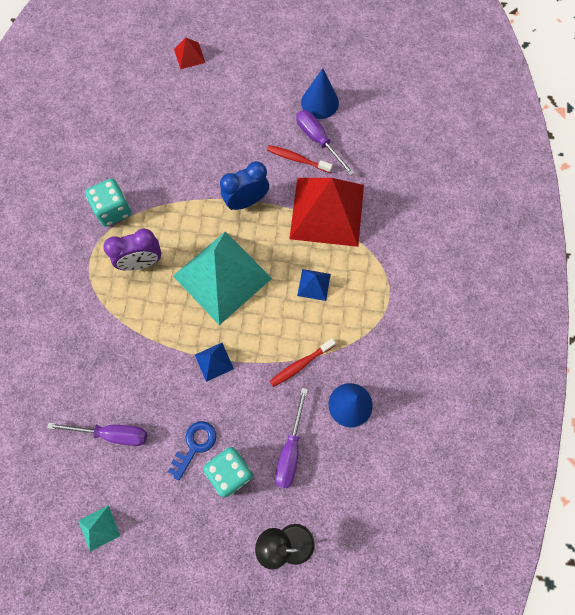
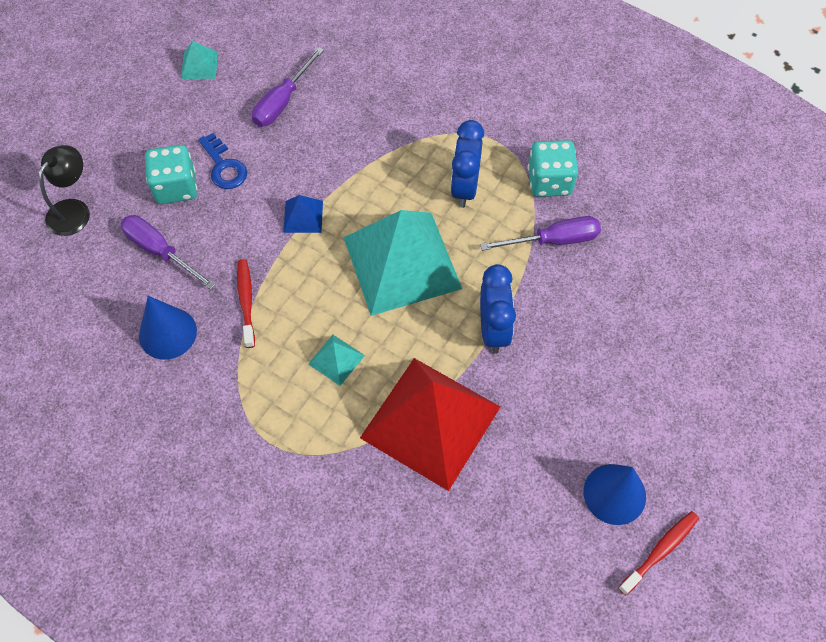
camera: 115 degrees right, 10 degrees down
(141, 262) = (464, 188): purple clock -> blue clock
(189, 55) = (765, 348): red pyramid -> none
(297, 159) = (529, 419): red toothbrush -> red toothbrush (660, 551)
(314, 284) = (336, 359): blue pyramid -> turquoise pyramid
(318, 140) = (549, 462): purple screwdriver -> purple screwdriver (554, 240)

